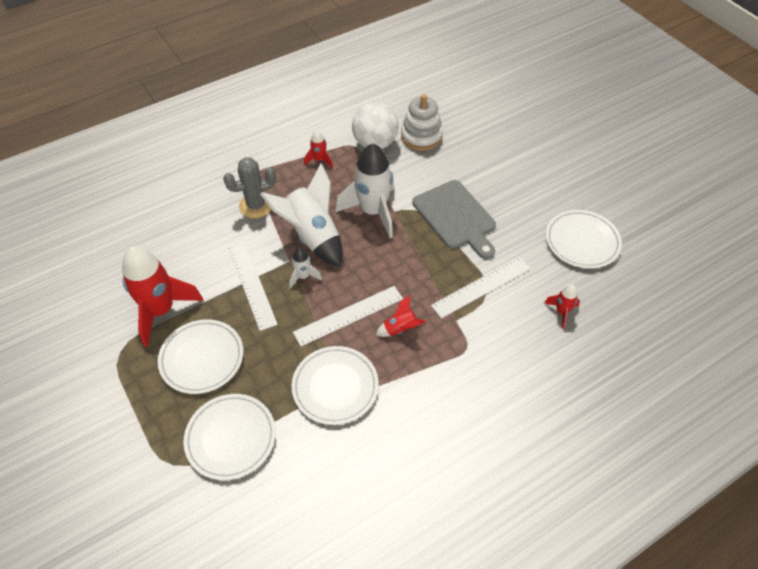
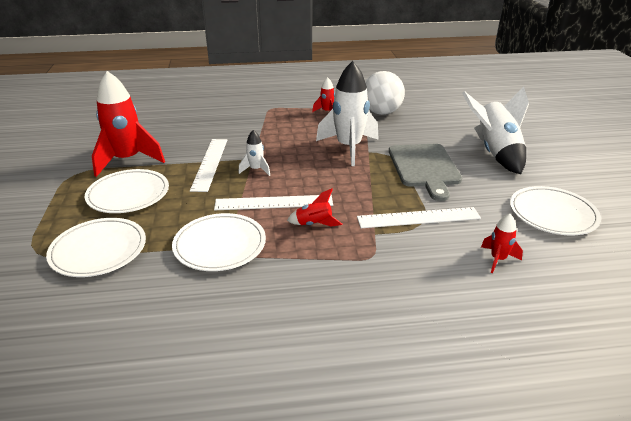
camera: 25 degrees right, 20 degrees down
(256, 206) = (254, 124): grey cactus -> none
(312, 236) = (284, 149): white rocket -> white rocket (495, 153)
(421, 136) = (426, 116): white stacking toy -> none

